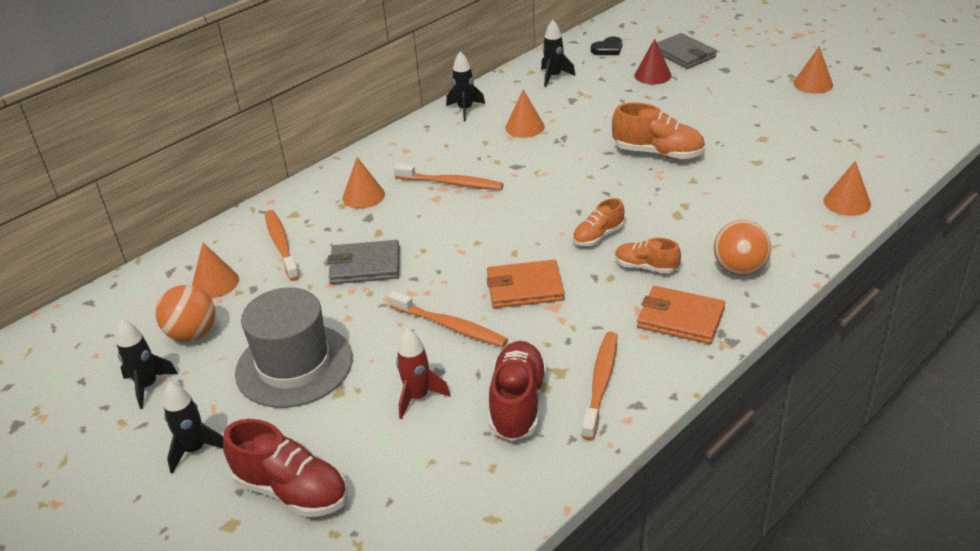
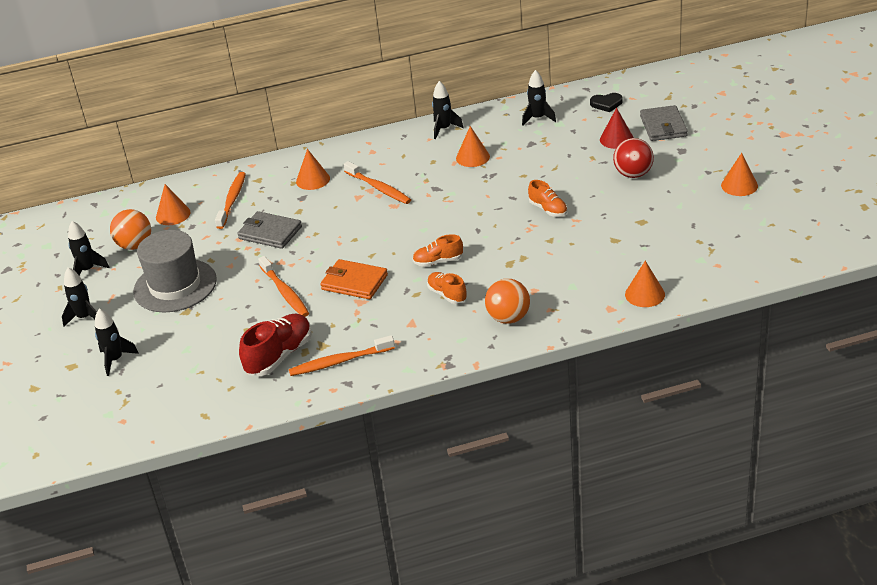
camera: 30 degrees right, 0 degrees up
(292, 491) = (115, 360): red shoe -> black rocket
(418, 397) = (226, 331): red rocket -> none
(601, 383) = (339, 361): orange toothbrush -> orange toothbrush turned 150 degrees counterclockwise
(658, 153) = (548, 209): orange shoe -> orange shoe, size x0.61
(680, 318) = (432, 338): orange wallet -> none
(704, 100) = (633, 174): none -> red ball

